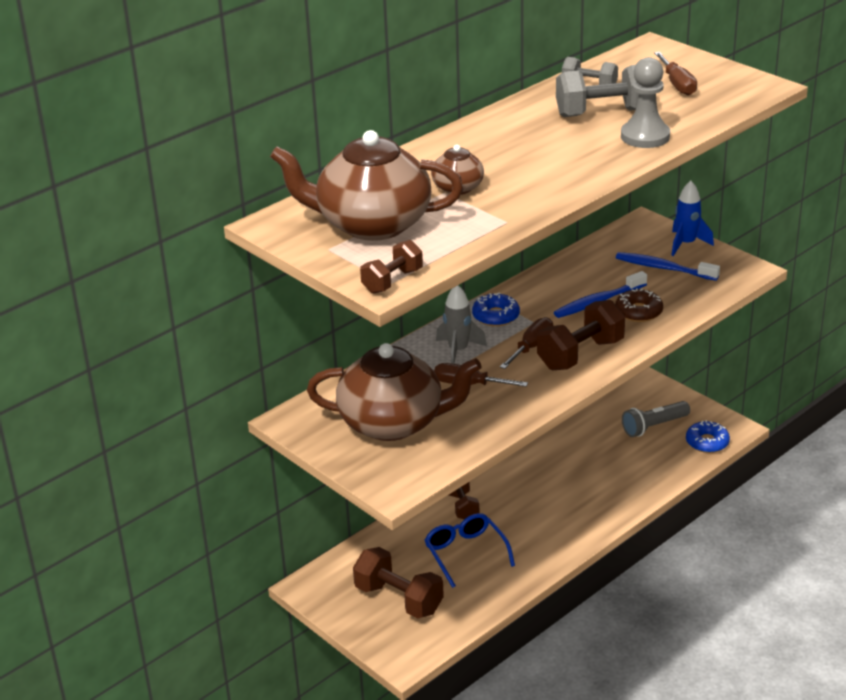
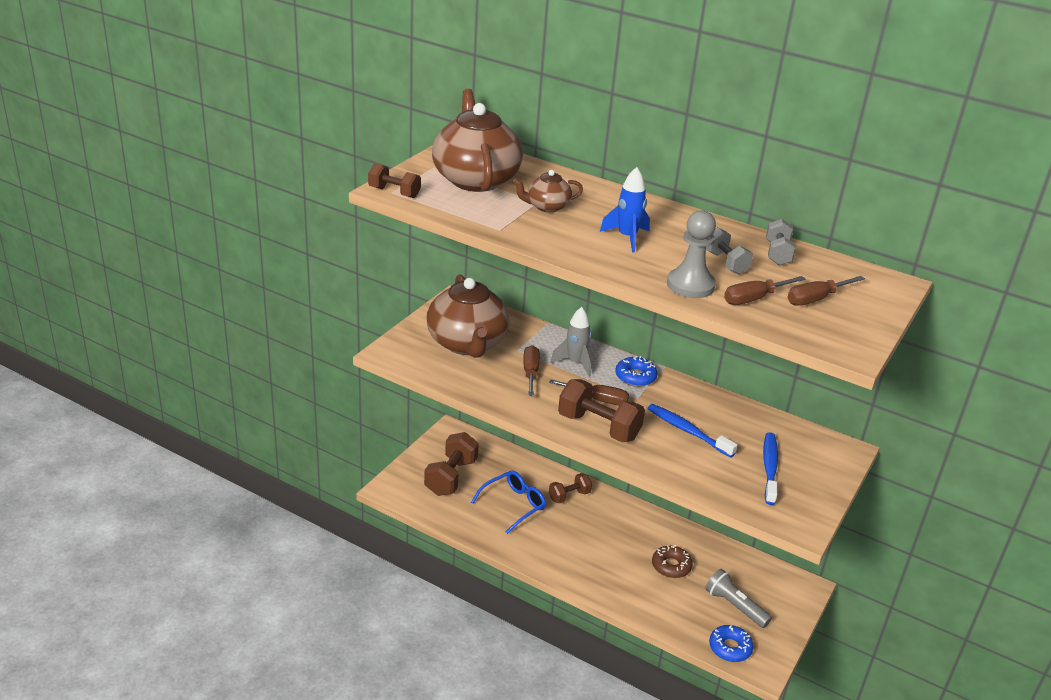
camera: 70 degrees right, 0 degrees up
(603, 113) = (725, 263): grey dumbbell -> grey dumbbell, size x0.60
(638, 312) = (684, 456): brown donut -> brown donut (671, 566)
(674, 111) = (754, 299): none -> brown screwdriver
(686, 244) = (824, 480): blue rocket -> blue rocket (627, 238)

